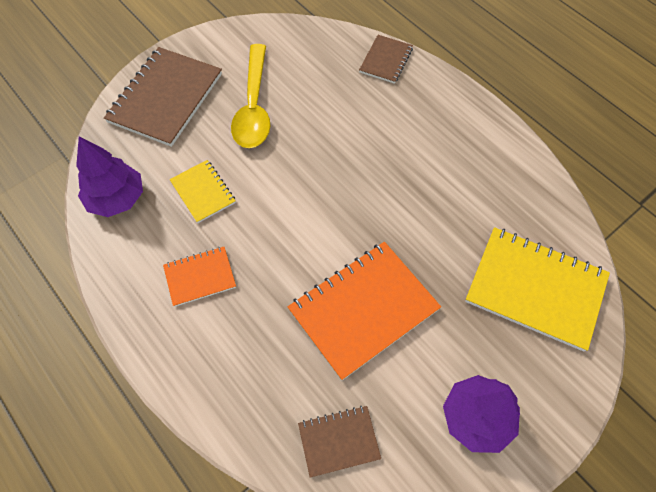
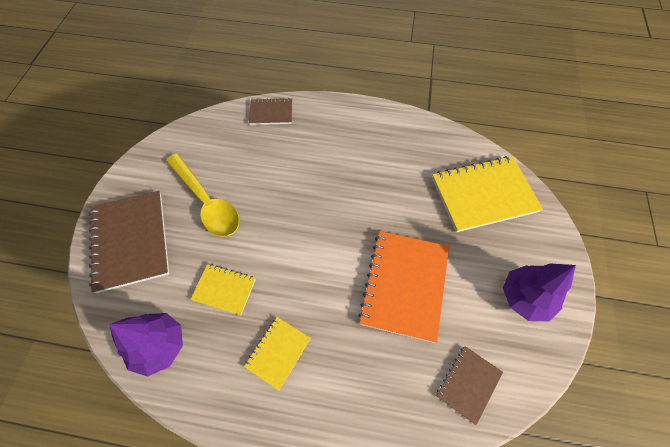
camera: 40 degrees left, 0 degrees up
(200, 277) = (278, 352): orange notebook -> yellow notebook
(386, 60) = (271, 112): brown notebook -> brown notebook turned 75 degrees counterclockwise

